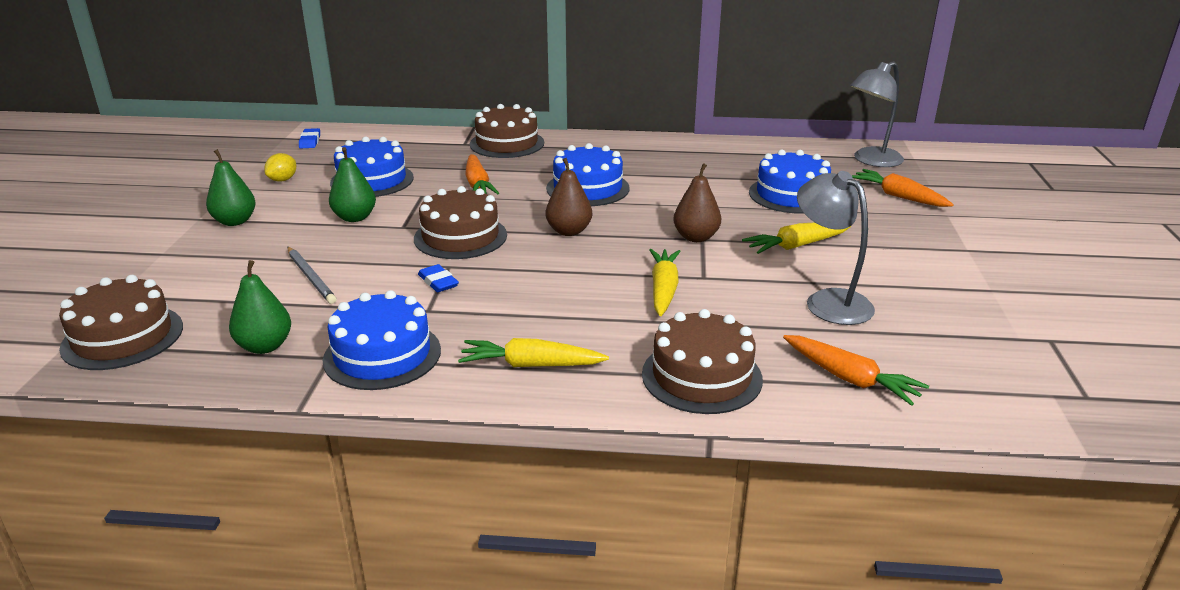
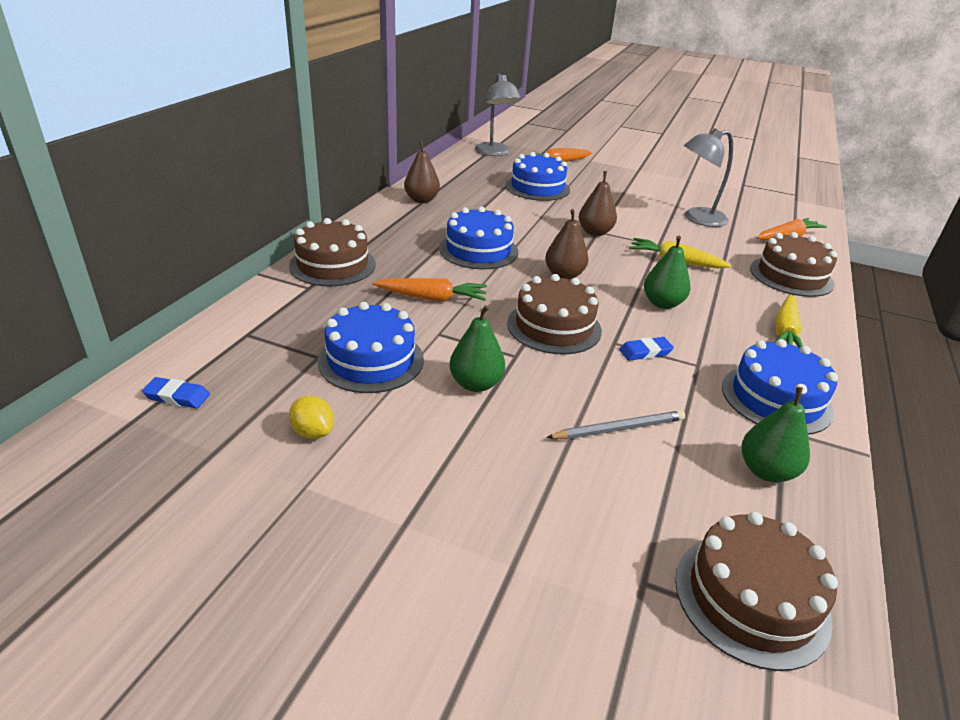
camera: 75 degrees left, 5 degrees up
(235, 221) = (435, 485): green pear -> green pear (662, 303)
(677, 150) = (421, 200): none -> brown pear
(796, 246) = (619, 207): yellow carrot -> none

